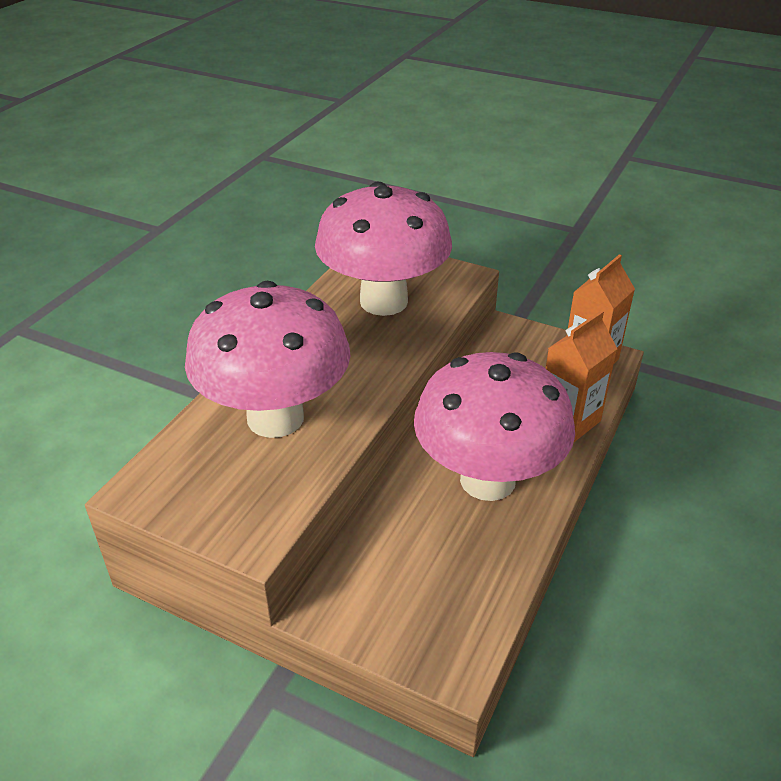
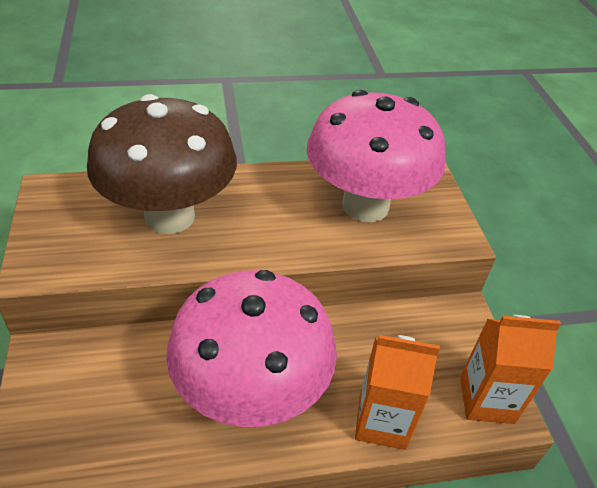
camera: 50 degrees right, 5 degrees up
(275, 418) = (169, 216): pink mushroom -> brown mushroom

